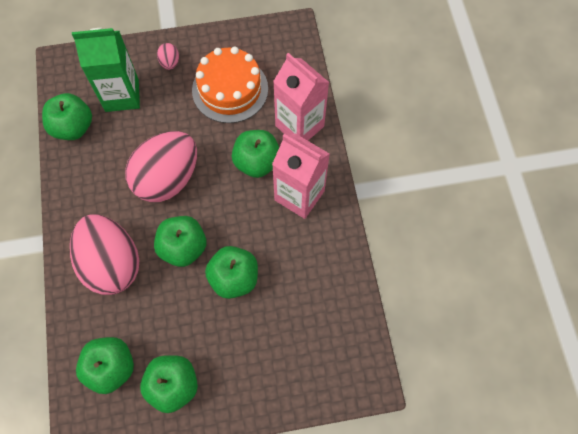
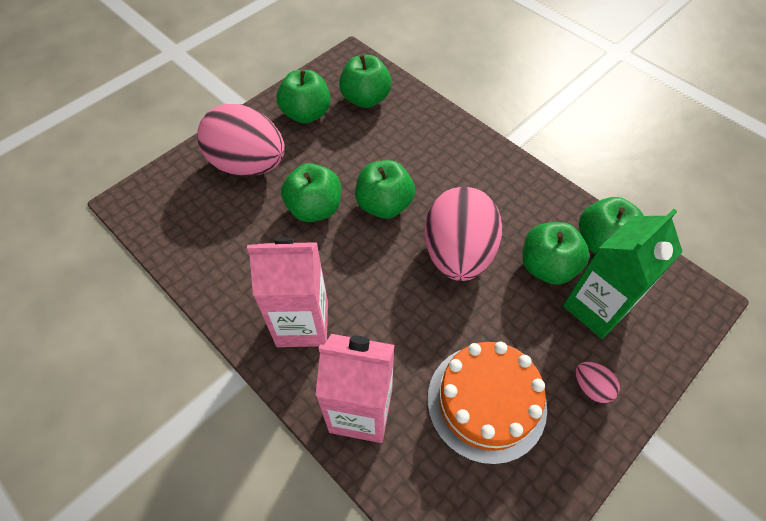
camera: 145 degrees right, 10 degrees down
(112, 264) = (435, 158): pink egg -> pink egg (248, 164)
(257, 162) = (378, 330): green apple -> green apple (547, 266)

